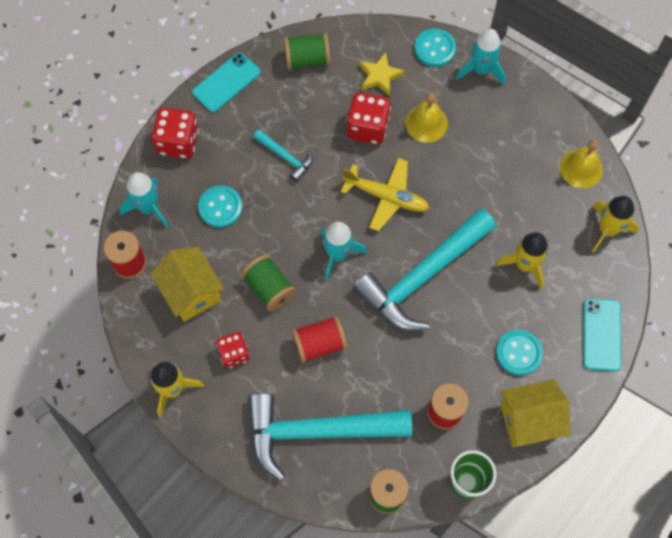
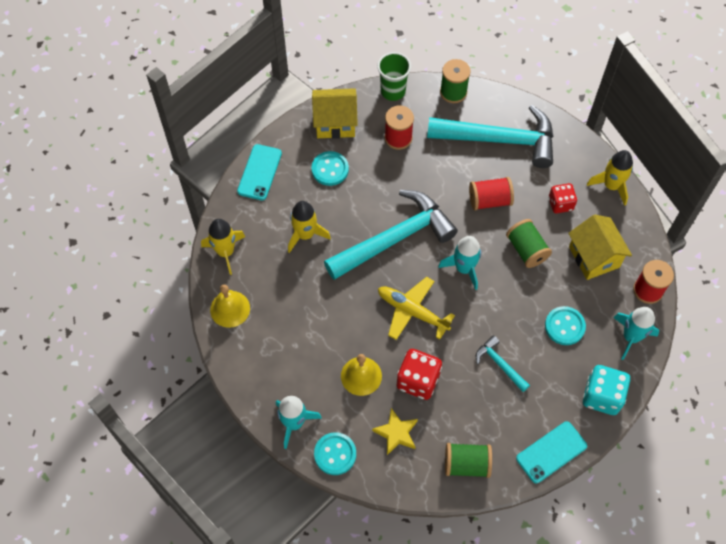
camera: 170 degrees left, 5 degrees down
(178, 142) = (602, 396): red dice -> turquoise dice

